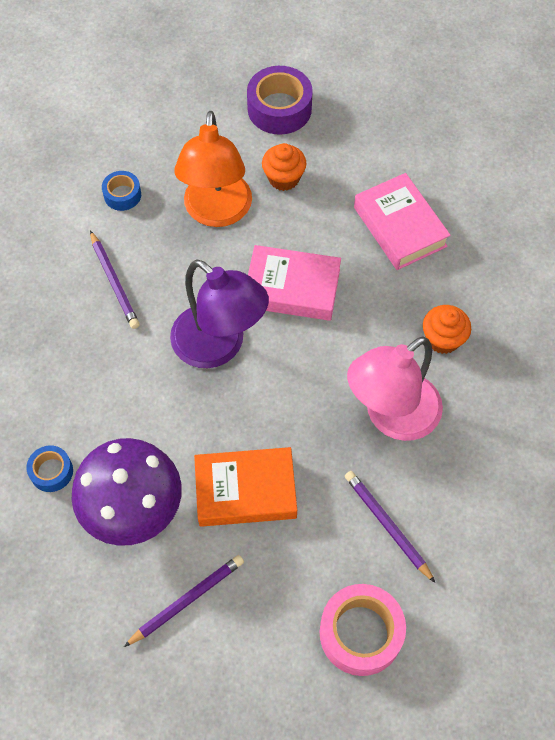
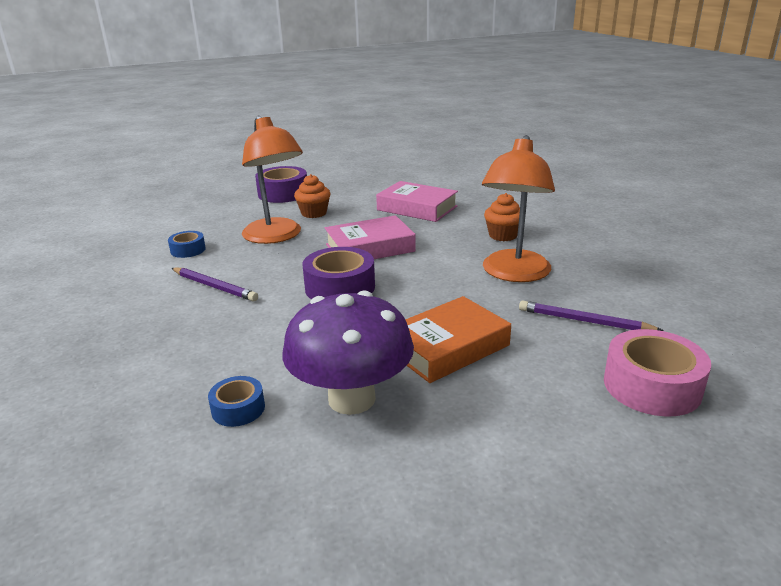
camera: 30 degrees left, 35 degrees down
(187, 600) = (474, 436): purple pencil -> none
(219, 346) = (340, 287): purple lamp -> purple tape
(391, 417) = (514, 274): pink lamp -> orange lamp

